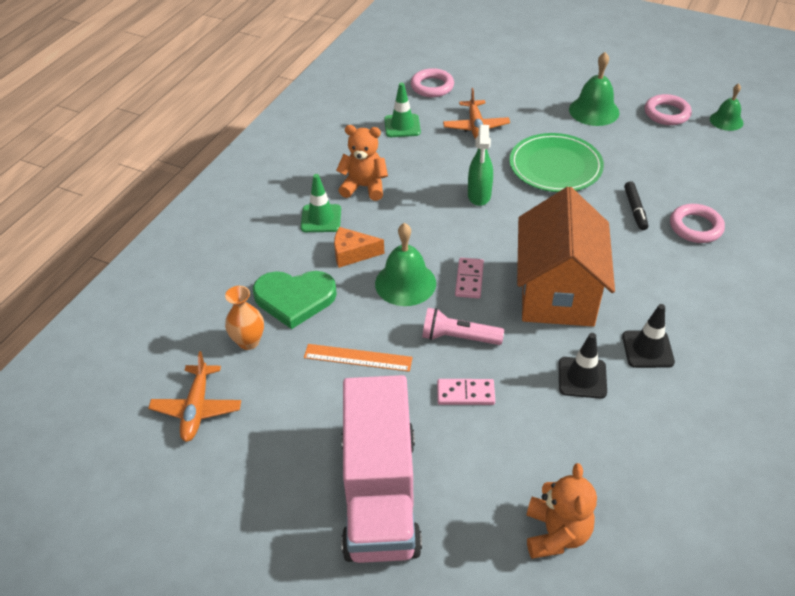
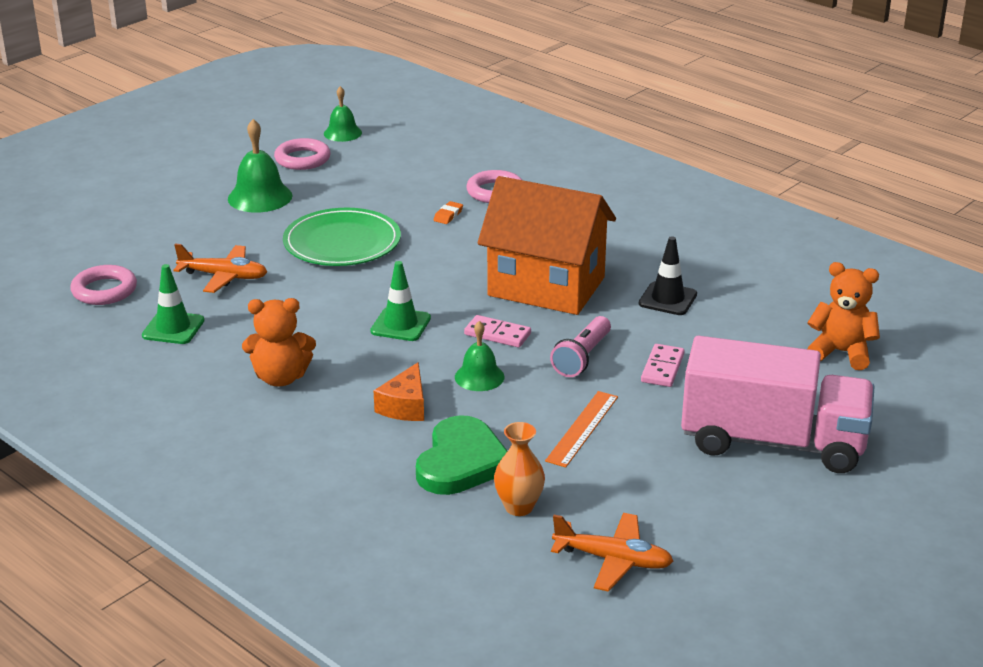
camera: 75 degrees left, 15 degrees down
(321, 218) = (321, 421): green traffic cone -> green traffic cone (400, 325)
(364, 187) = (280, 378): orange teddy bear -> orange teddy bear turned 120 degrees counterclockwise
(405, 283) = (479, 377): green bell -> green bell, size x0.64
(479, 195) = (358, 300): green spray bottle -> none
(635, 210) = (448, 215): black marker -> orange eraser
(647, 349) = (646, 257): black traffic cone -> none

